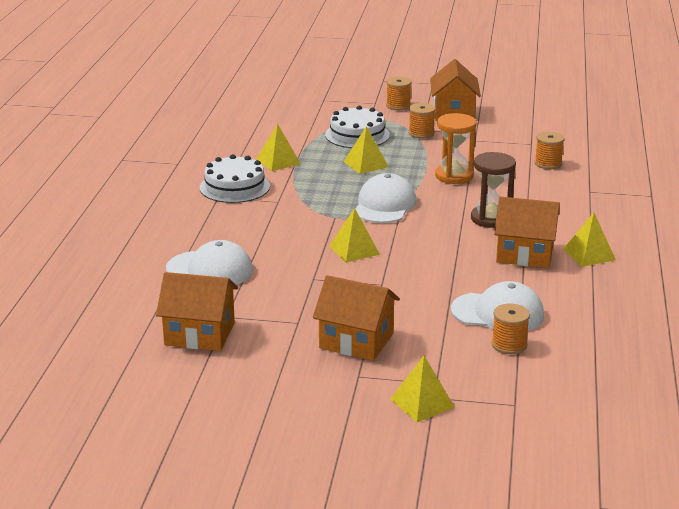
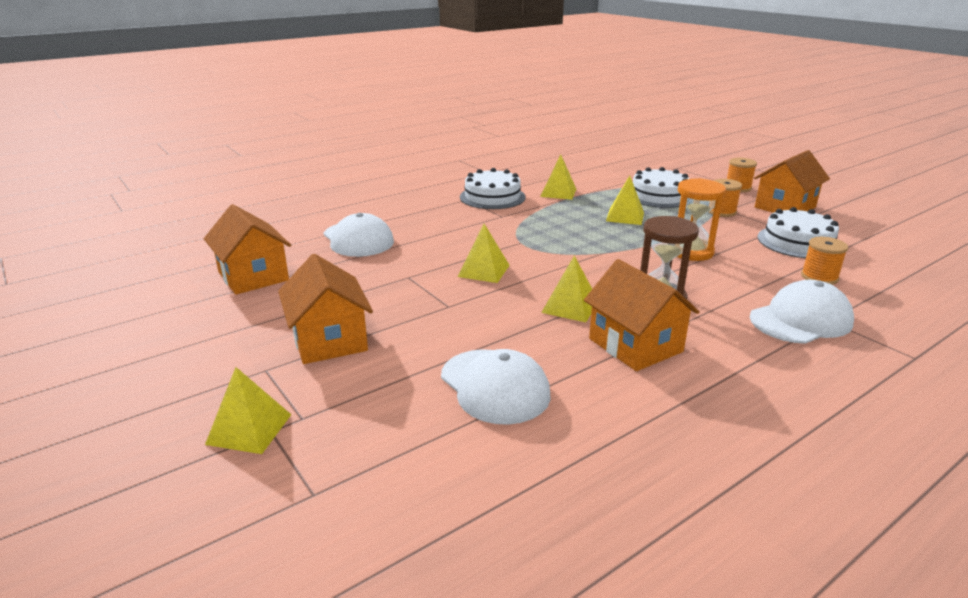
camera: 45 degrees right, 0 degrees up
(384, 205) = (579, 249): white cap -> white cap (800, 320)
(501, 141) = (798, 242): none -> white cake
(509, 345) = (440, 425): orange spool -> none
(589, 254) = (712, 381): yellow pyramid -> yellow pyramid (570, 306)

